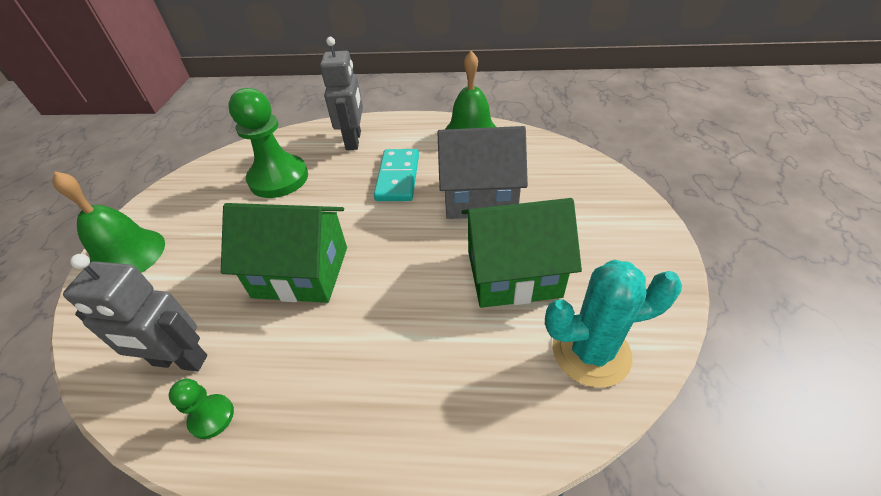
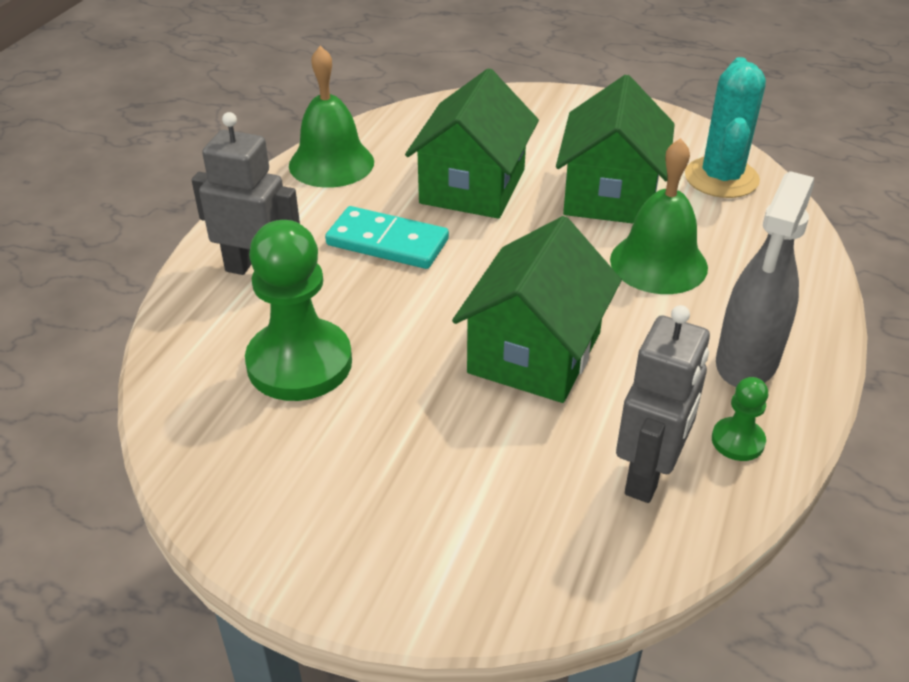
camera: 75 degrees left, 5 degrees down
(127, 255) = (393, 562): green bell -> green bell (658, 263)
(308, 412) = (746, 362): none -> grey spray bottle
(480, 196) = (472, 186): grey house -> green house

